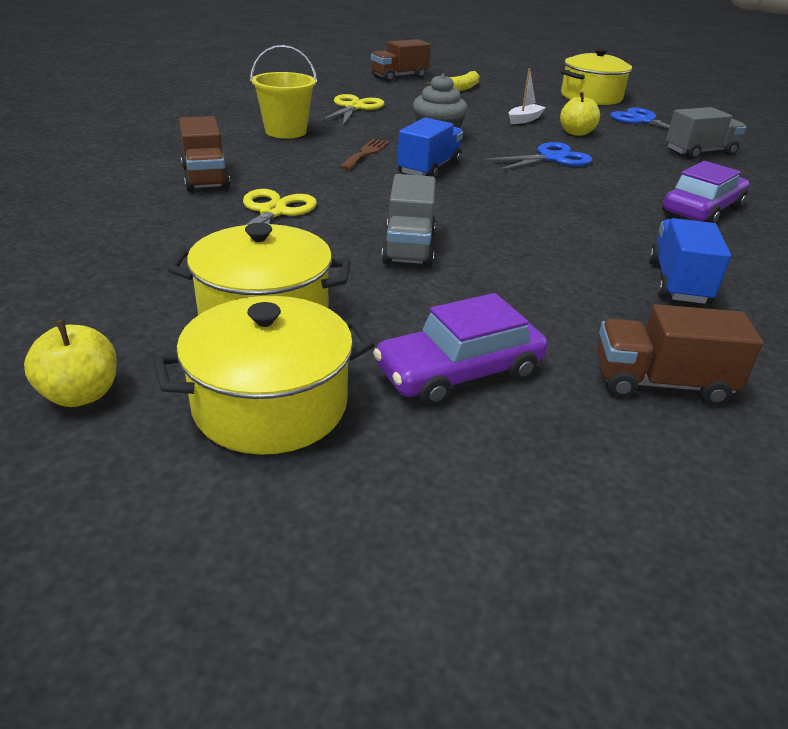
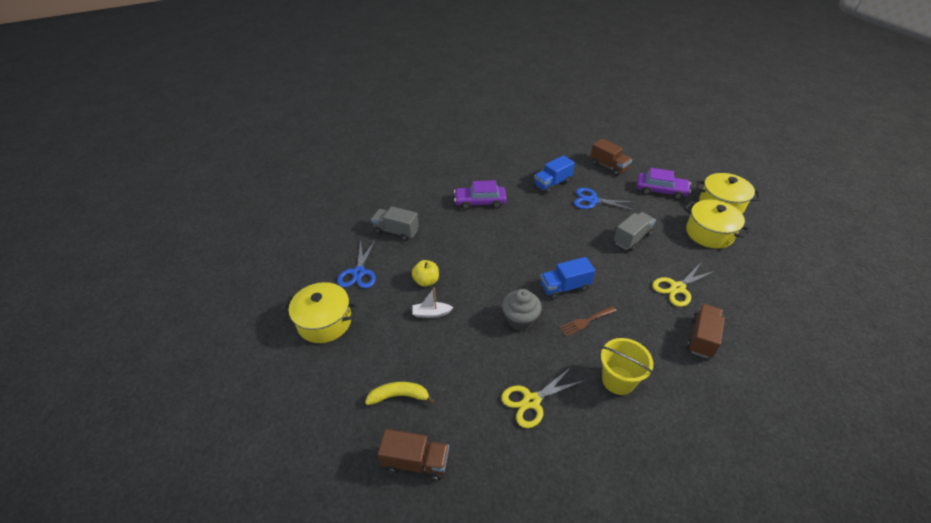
camera: 135 degrees left, 10 degrees up
(81, 394) = (776, 229): yellow apple -> none
(551, 158) = (484, 264): blue scissors -> blue scissors (593, 200)

